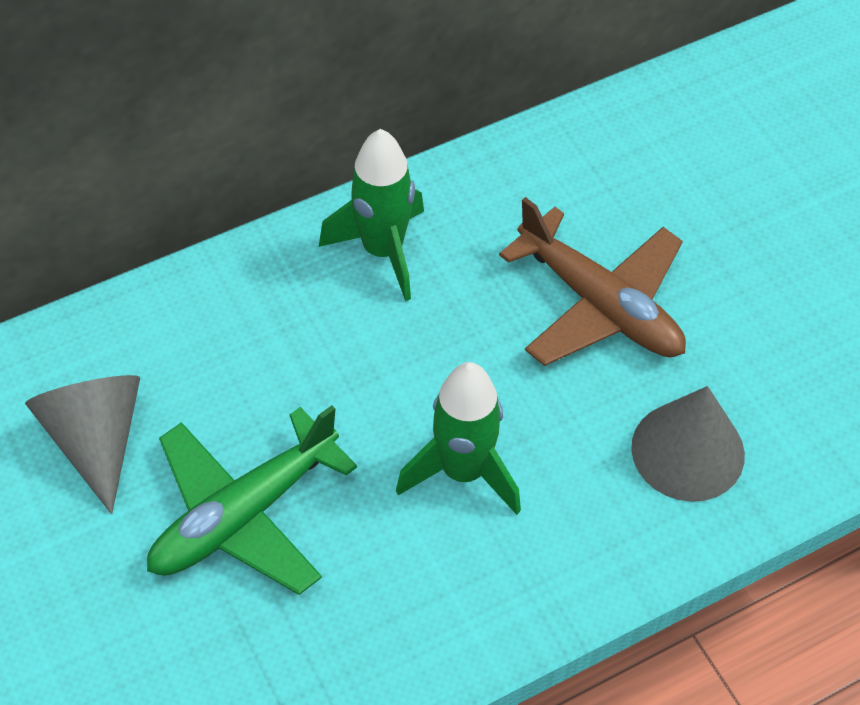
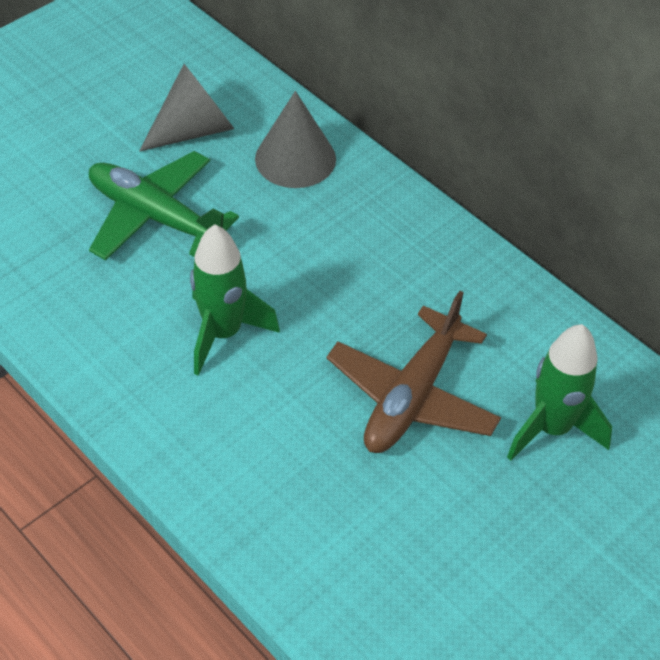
camera: 75 degrees right, 5 degrees down
(383, 251) = (411, 245): green rocket -> green rocket (551, 428)
(688, 451) = (284, 481): grey cone -> grey cone (295, 158)

